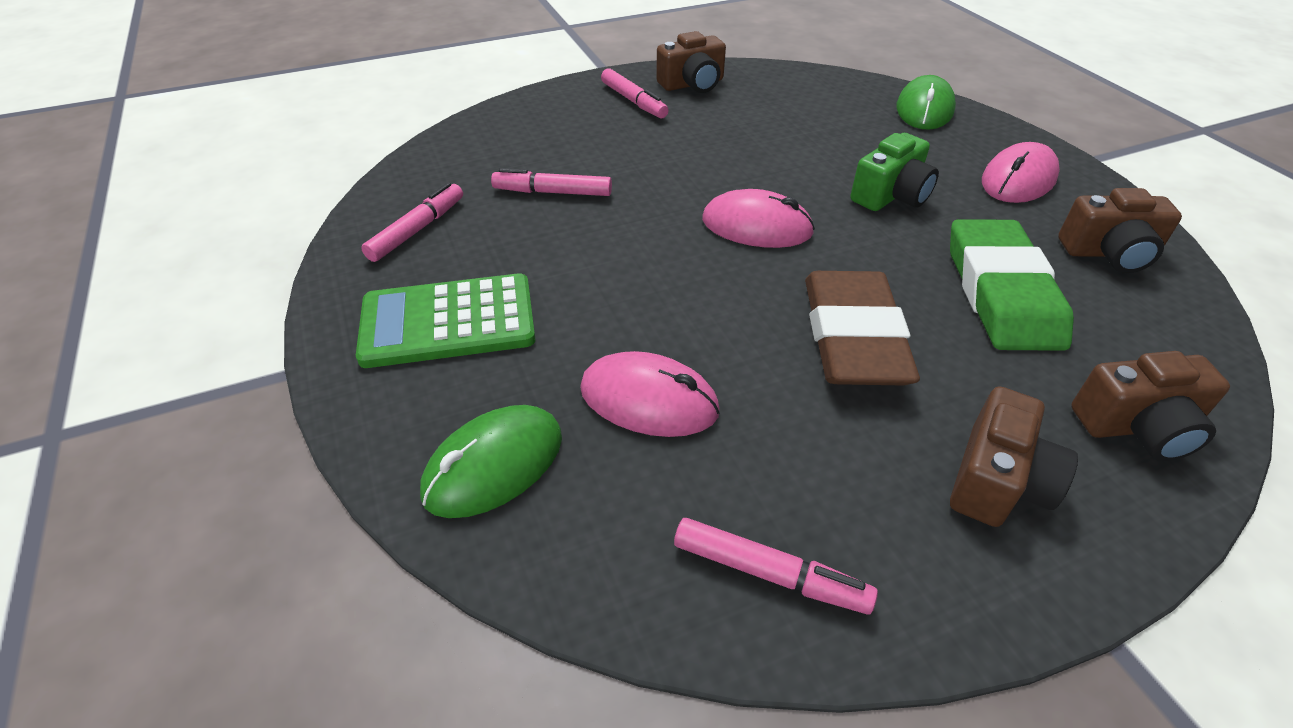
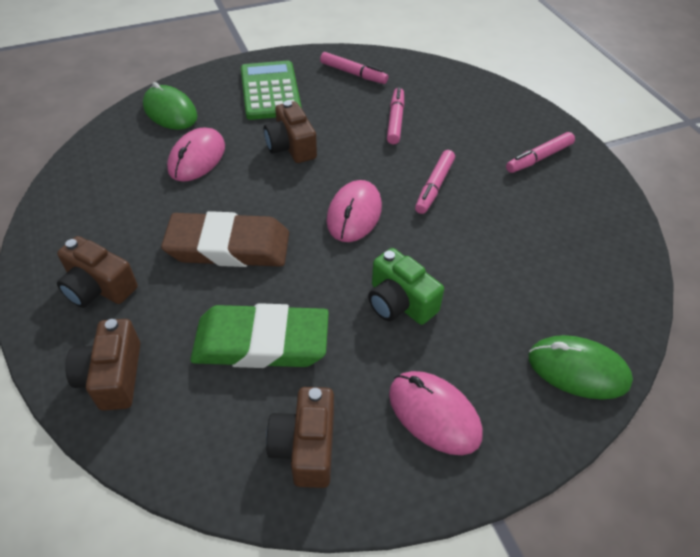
camera: 90 degrees right, 5 degrees up
(692, 84) = (583, 194): brown camera -> brown camera (291, 146)
(769, 573) = (82, 191): pink marker -> pink marker (434, 186)

